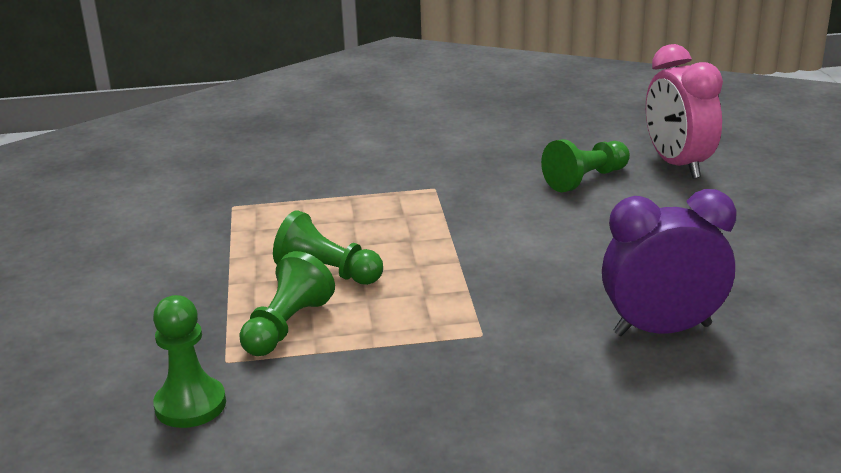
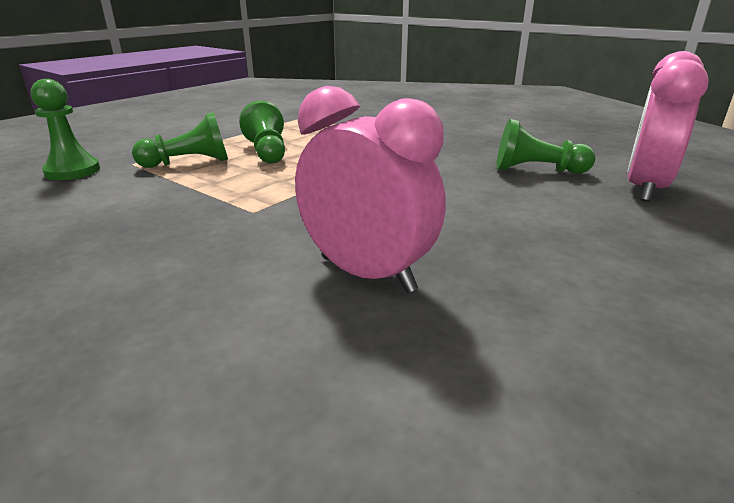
camera: 45 degrees right, 0 degrees up
(662, 330) = (367, 274): purple clock -> pink clock

